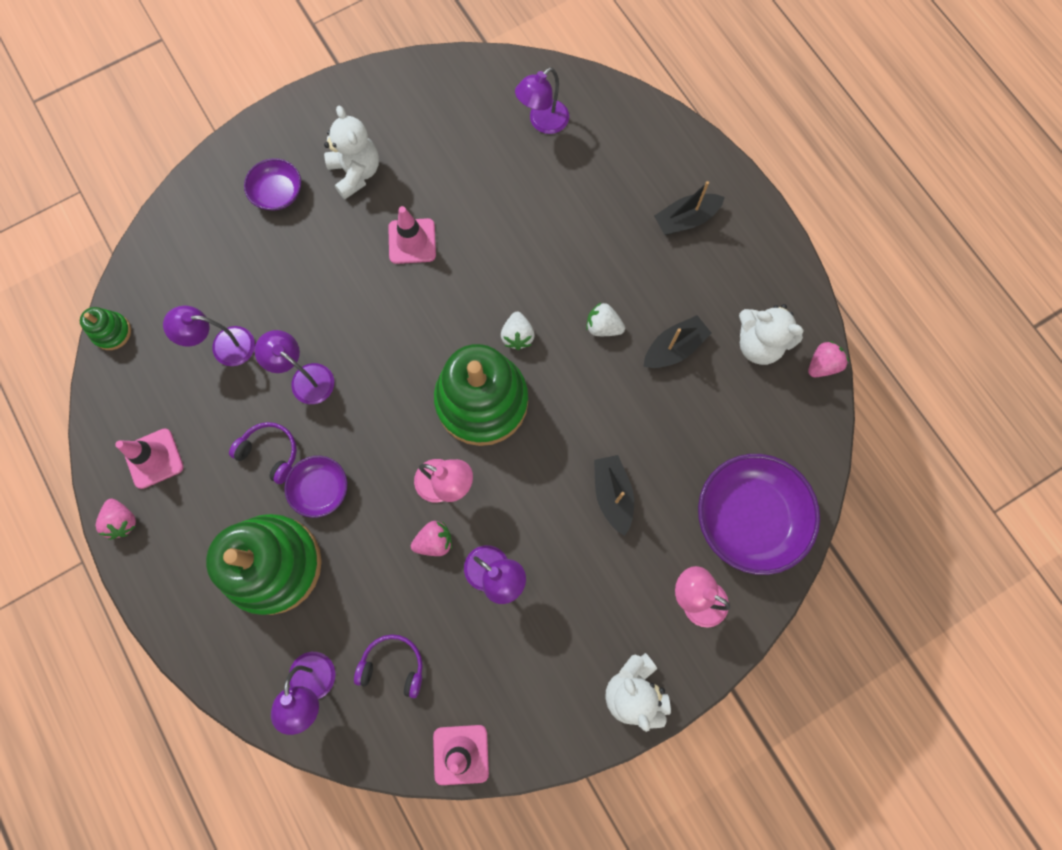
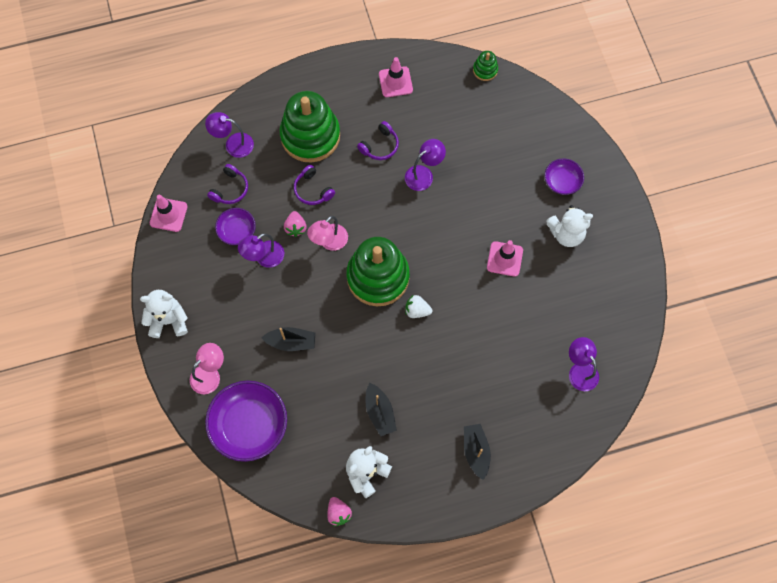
camera: 105 degrees right, 5 degrees down
(123, 521) = (362, 61): pink strawberry -> none
(224, 346) = (458, 131): purple lamp -> none
(320, 489) = (348, 170): purple bowl -> purple bowl (237, 231)
(366, 534) = (312, 190): none -> purple headphones
(603, 327) = (408, 368): white strawberry -> none

